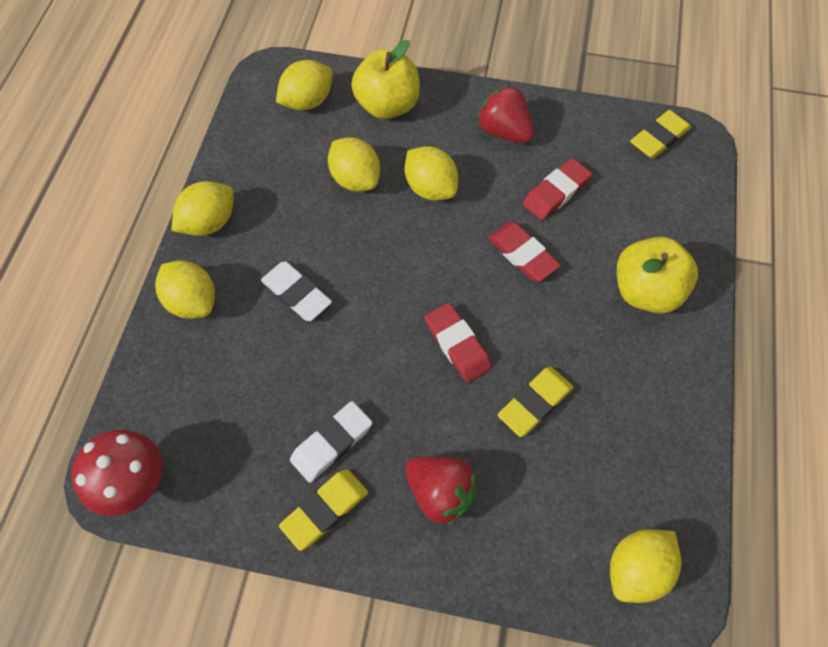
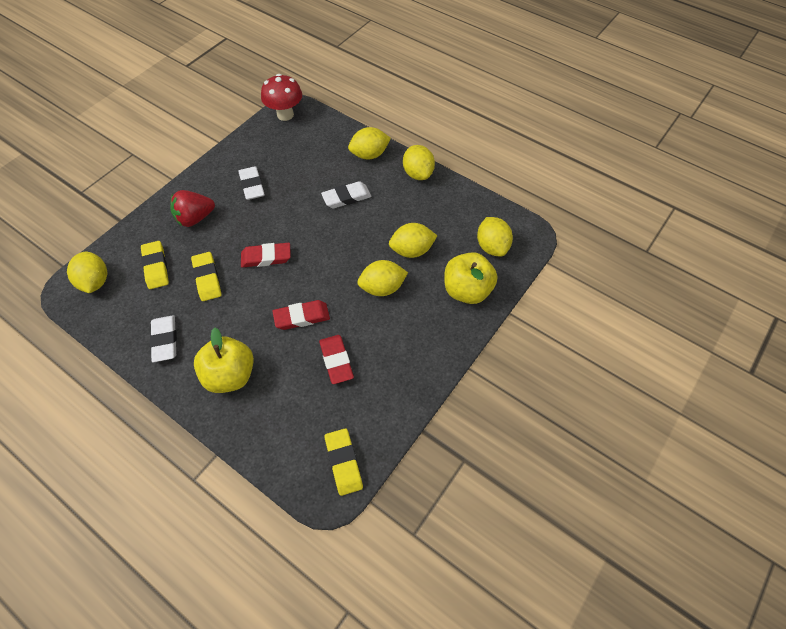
camera: 115 degrees right, 5 degrees down
(325, 510) = (222, 173): yellow eraser -> yellow eraser (156, 267)
(504, 131) = (407, 353): red strawberry -> none
(655, 397) = (165, 340): none -> white eraser

